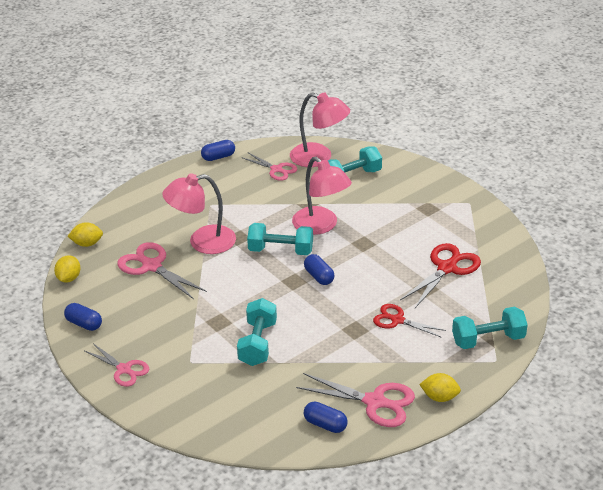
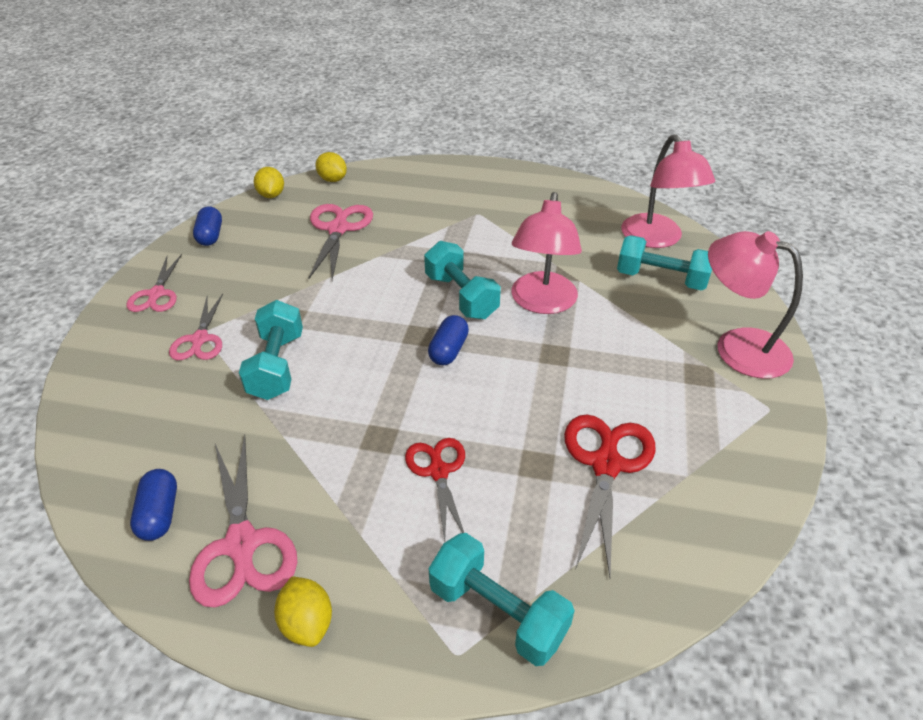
camera: 50 degrees right, 5 degrees up
(69, 278) = (271, 195): yellow lemon -> yellow lemon turned 75 degrees counterclockwise
(202, 242) = (412, 239): pink lamp -> pink lamp (737, 347)
(218, 157) = (558, 180): blue capsule -> none
(258, 343) = (277, 366): turquoise dumbbell -> turquoise dumbbell turned 60 degrees counterclockwise
(277, 170) = (593, 223): pink scissors -> pink scissors (200, 340)
(447, 268) = (606, 463): red scissors -> red scissors turned 75 degrees counterclockwise

